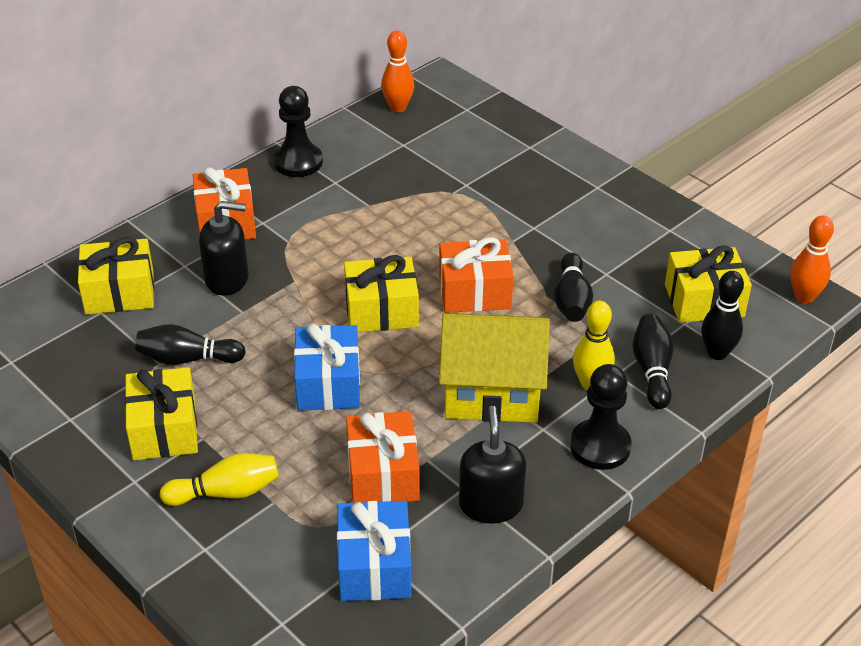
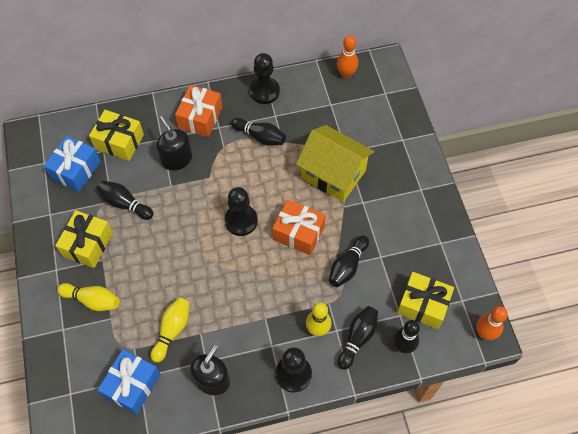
camera: 30 degrees right, 20 degrees up
(227, 279) = (176, 159): black soap dispenser -> black soap dispenser turned 150 degrees counterclockwise
(328, 383) = (183, 257): blue gift -> blue gift (76, 170)
(332, 211) = (260, 137): none -> black bowling pin
(381, 310) = (241, 221): yellow gift -> black pawn
(383, 474) = (172, 330): orange gift -> yellow bowling pin
(492, 392) = (261, 307): yellow house -> yellow house (333, 174)

